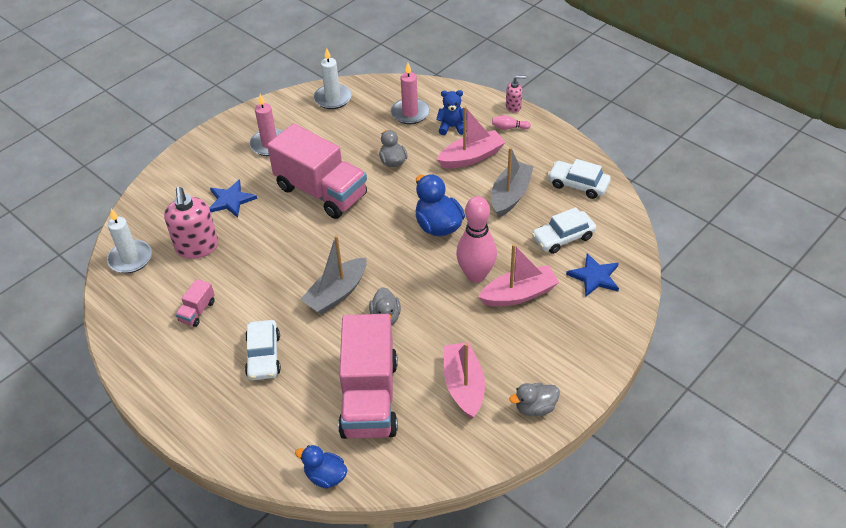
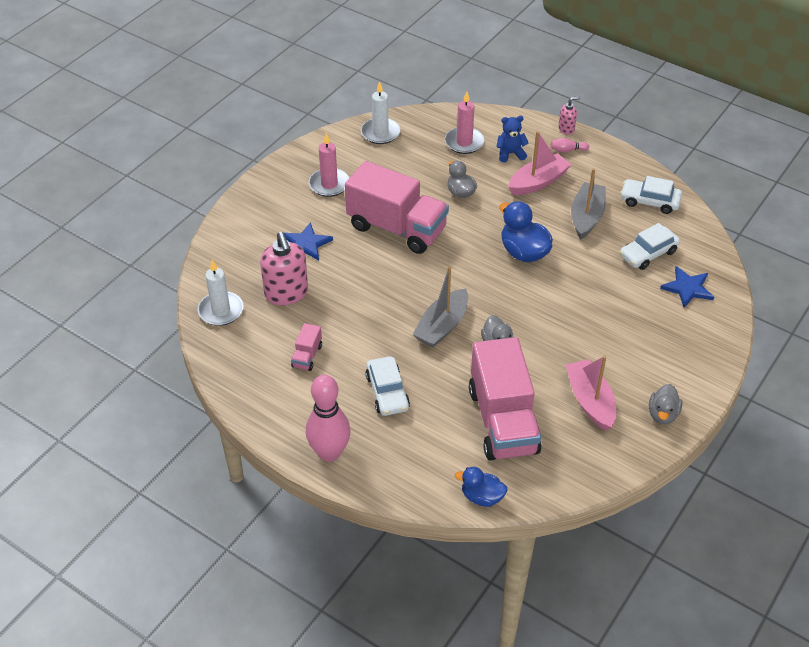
camera: 10 degrees left, 0 degrees up
(476, 275) = (573, 296): pink bowling pin -> pink bowling pin (329, 452)
(519, 294) = (620, 311): pink boat -> none
(535, 407) = (662, 414): grey duck -> grey duck turned 45 degrees counterclockwise

